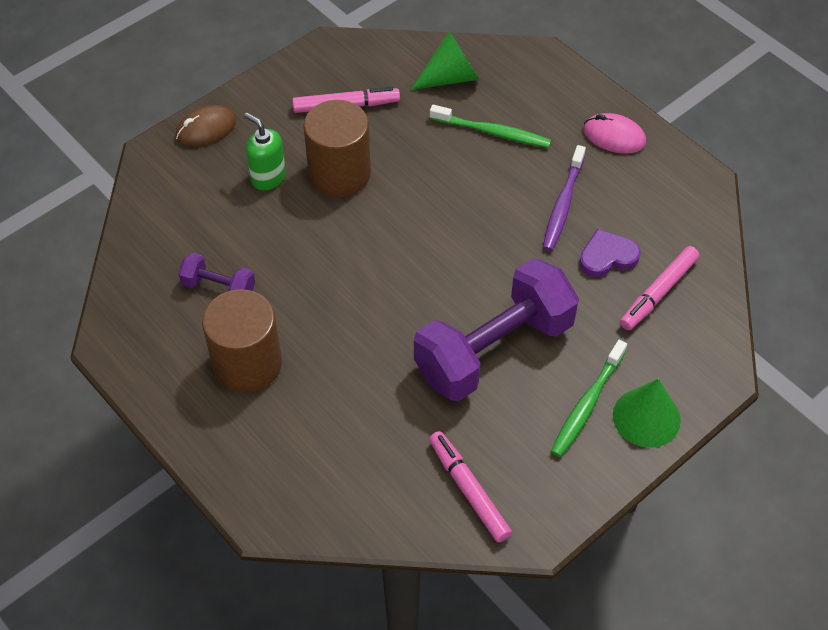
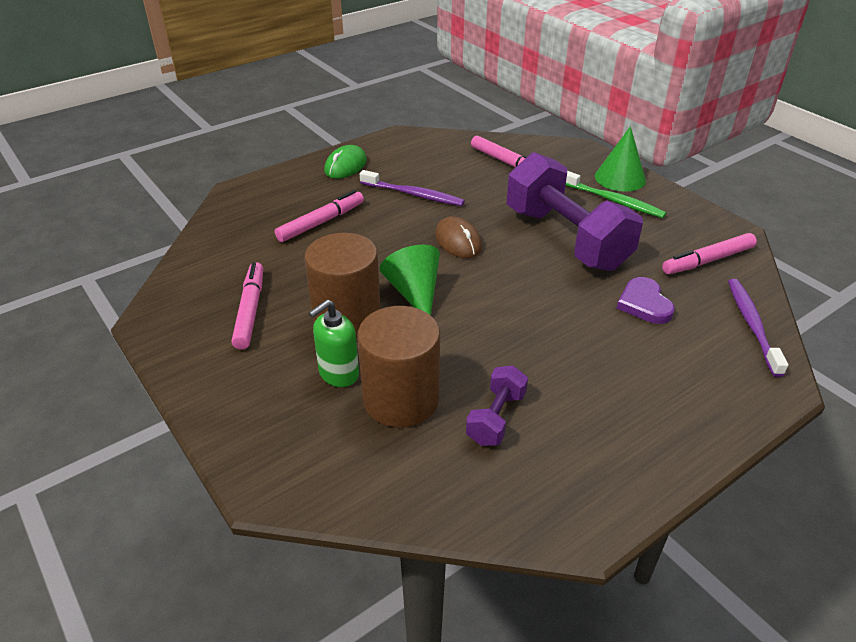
camera: 85 degrees left, 15 degrees down
(206, 129) = (241, 430): brown mouse -> brown mouse (458, 241)
(247, 364) = (600, 395): brown cylinder -> brown cylinder (401, 399)
(353, 512) = (752, 325): none -> purple toothbrush
(451, 77) = (240, 241): green cone -> green cone (414, 293)
(492, 132) = (321, 222): green toothbrush -> pink marker
(607, 256) = (470, 180): purple heart -> purple heart (644, 304)
(614, 136) = (345, 166): pink mouse -> green mouse

